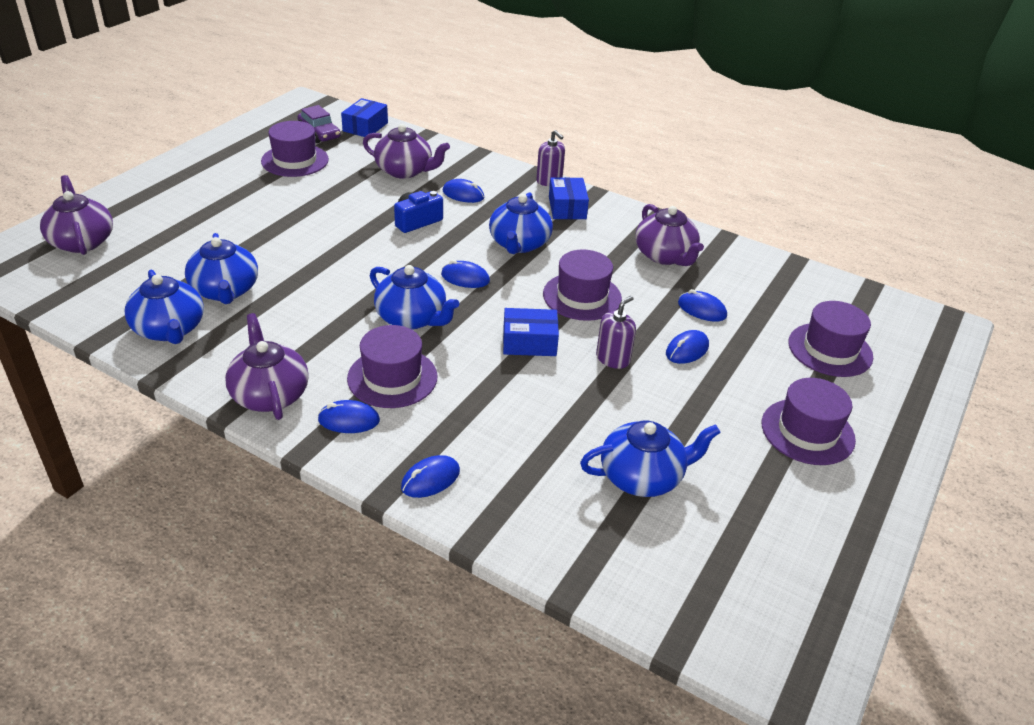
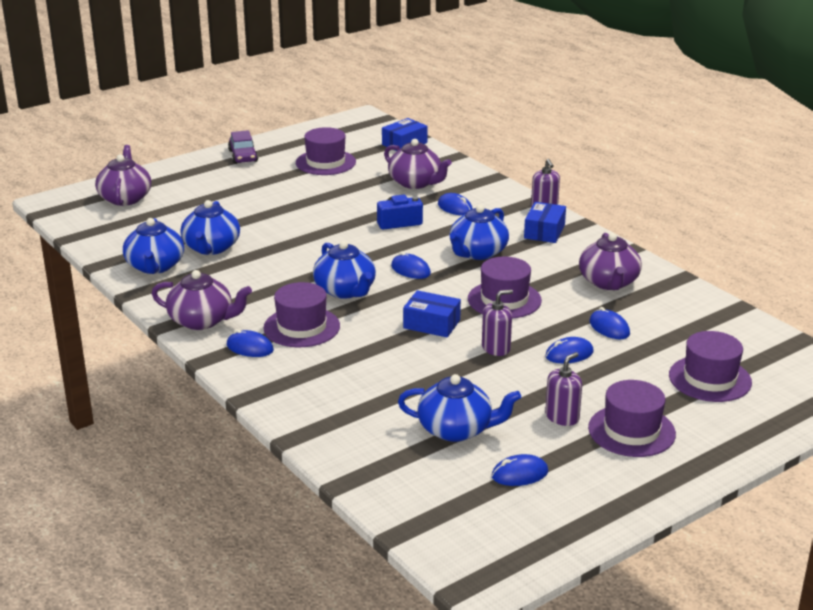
camera: 25 degrees right, 10 degrees down
(269, 394) = (202, 320): purple teapot -> purple teapot turned 105 degrees clockwise
(319, 133) = (360, 144): purple car -> purple car (243, 156)
(430, 479) = (286, 396): blue mouse -> blue mouse (519, 474)
(733, 431) = (562, 417): none -> purple soap dispenser

